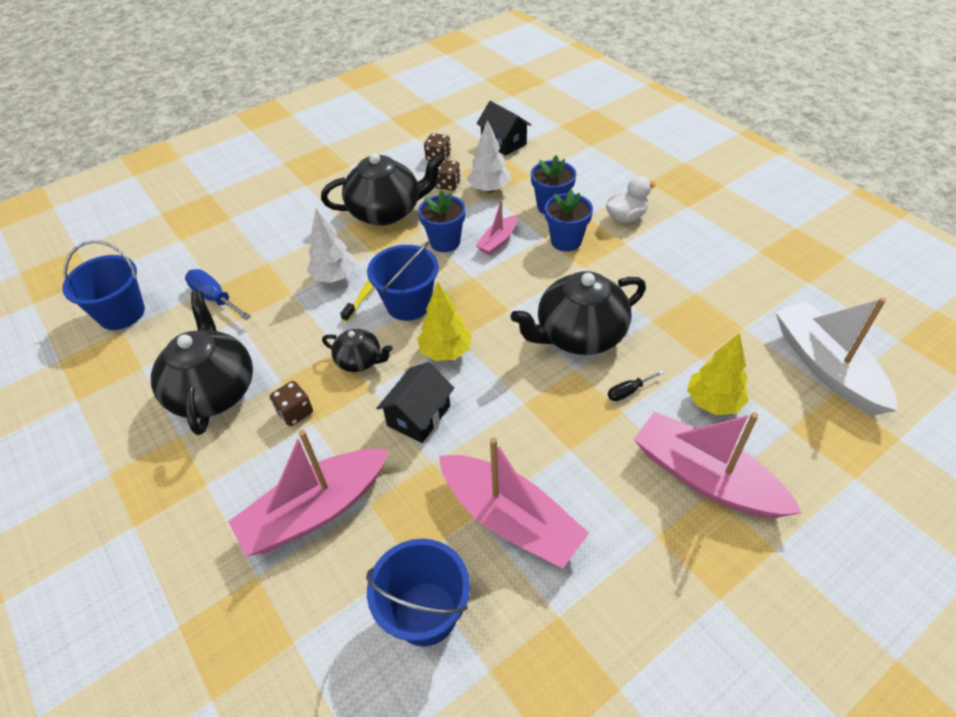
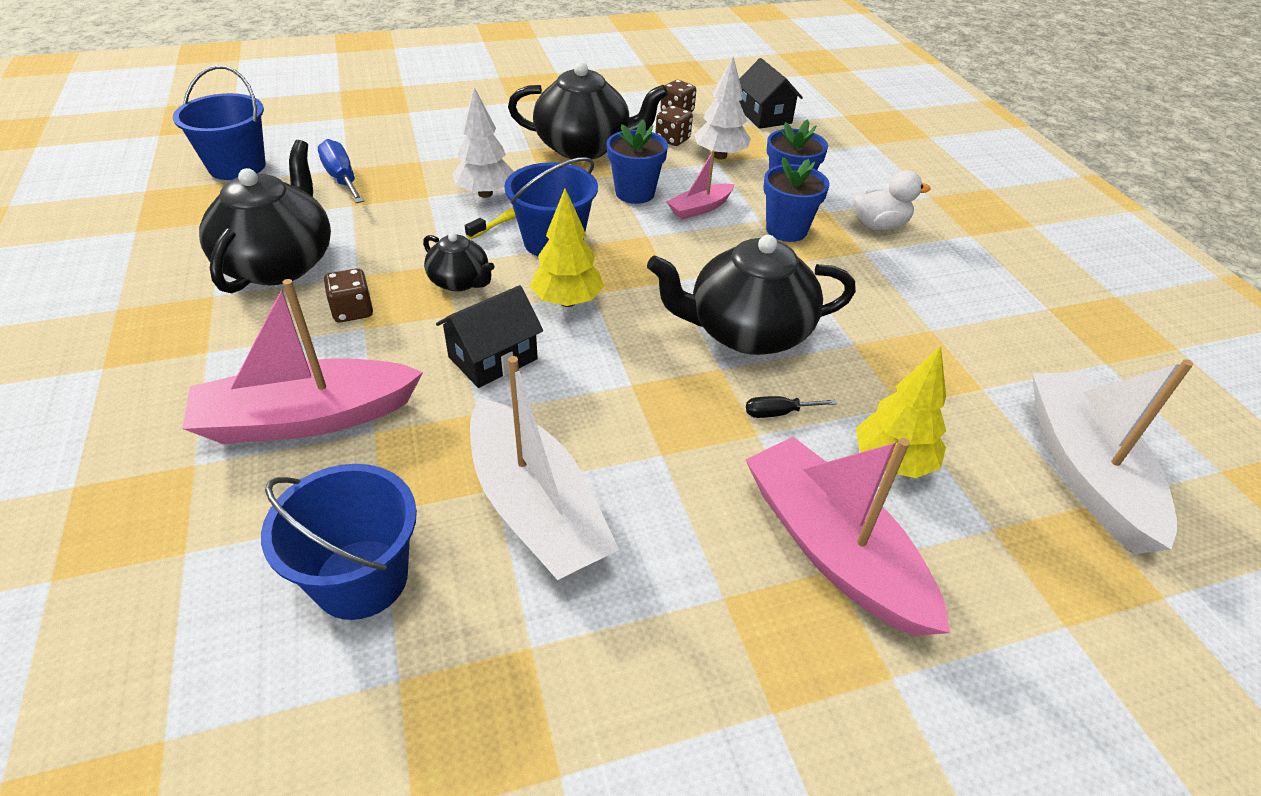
camera: 15 degrees right, 5 degrees down
(510, 519) = (536, 508): pink boat -> white boat

